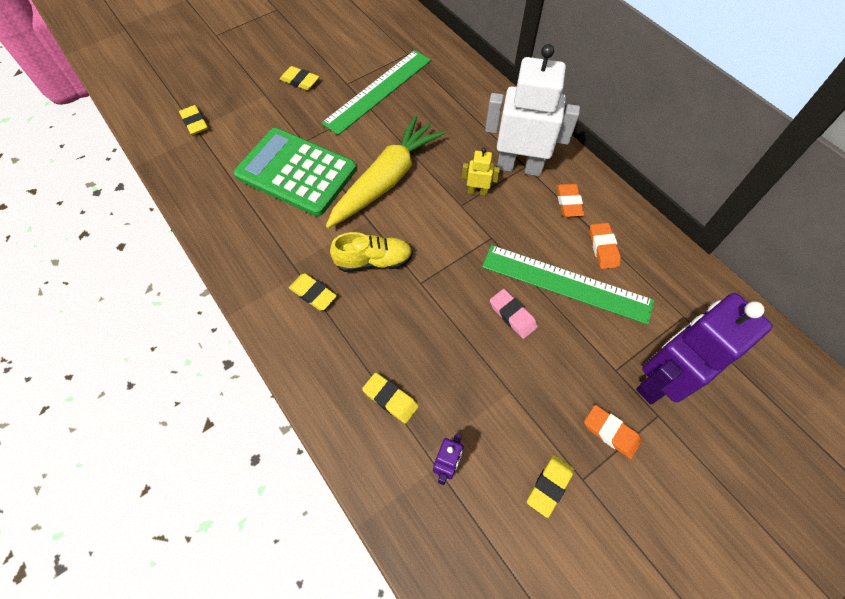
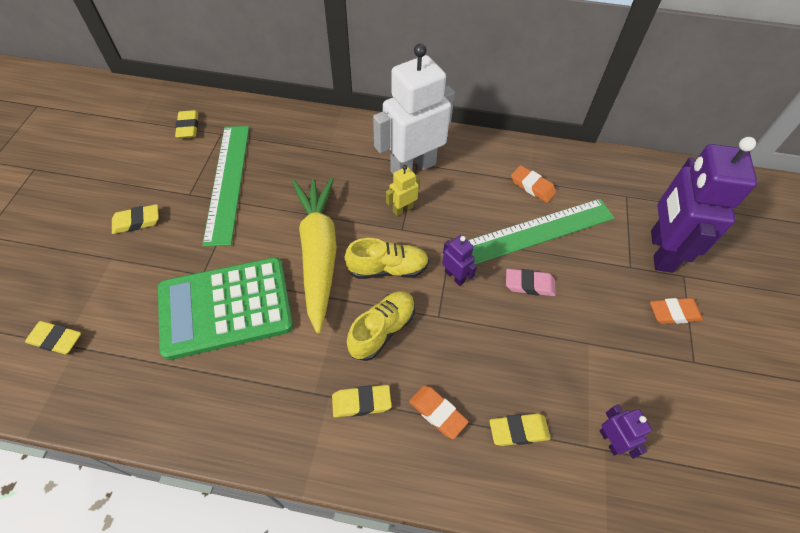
camera: 45 degrees left, 5 degrees down
(421, 224) = (388, 268): none -> yellow shoe
(462, 266) = (455, 276): none -> purple robot
(549, 486) = (683, 387): yellow eraser -> yellow eraser (188, 127)
(568, 202) = (475, 170): orange eraser -> orange eraser (437, 413)

